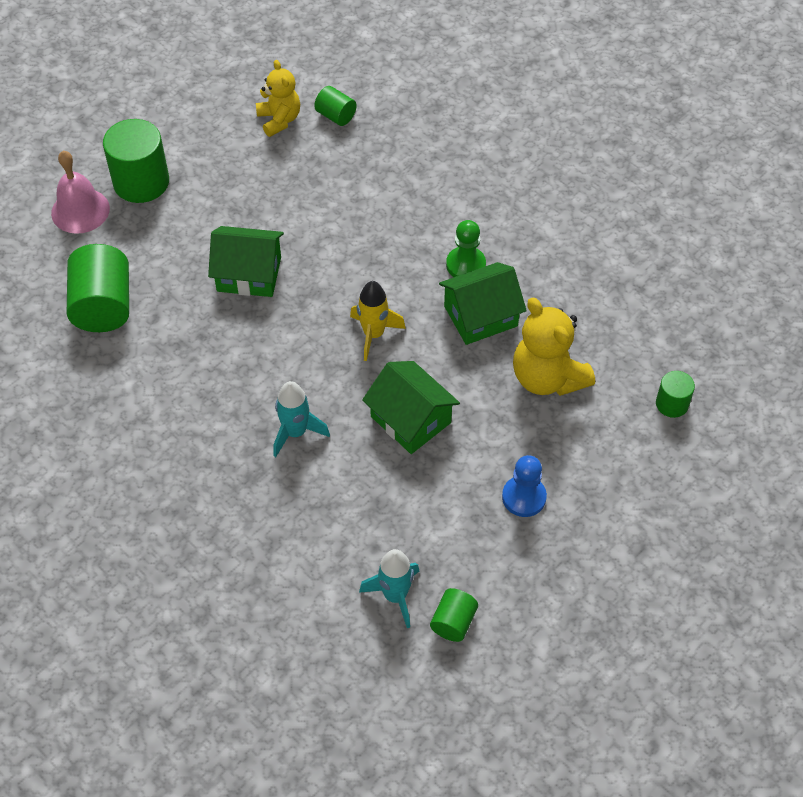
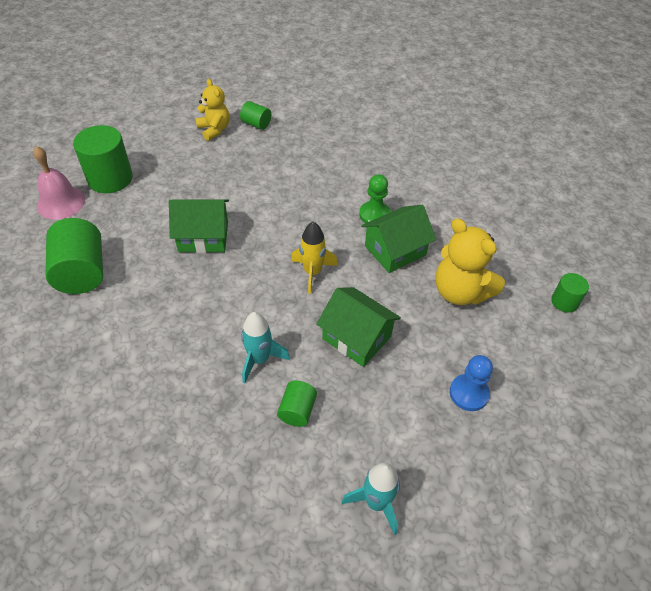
camera: 10 degrees left, 5 degrees down
(453, 622) = (436, 522): green cylinder -> green cylinder (297, 410)

